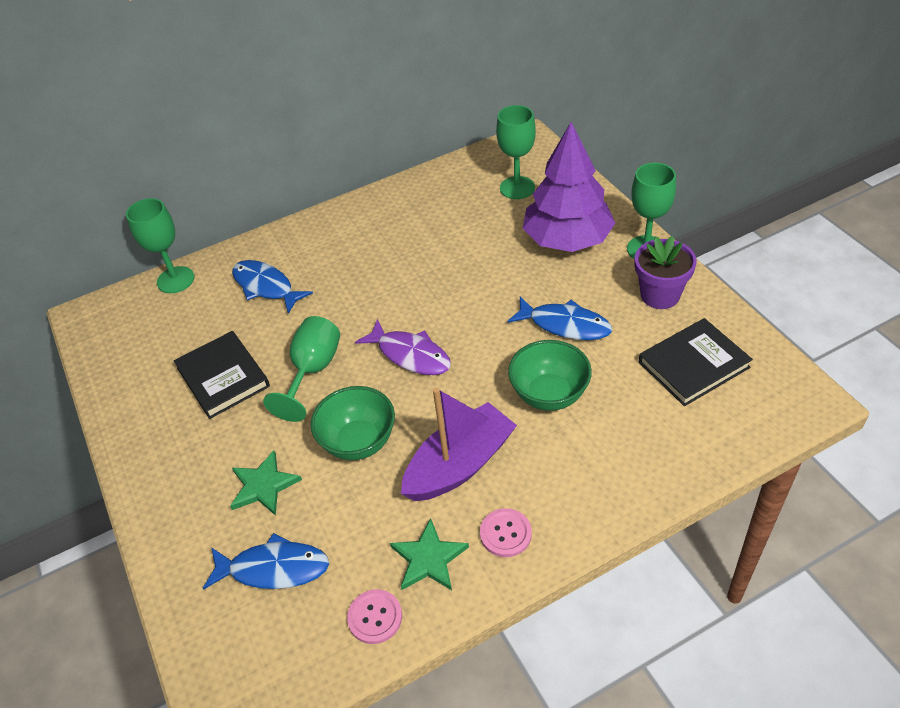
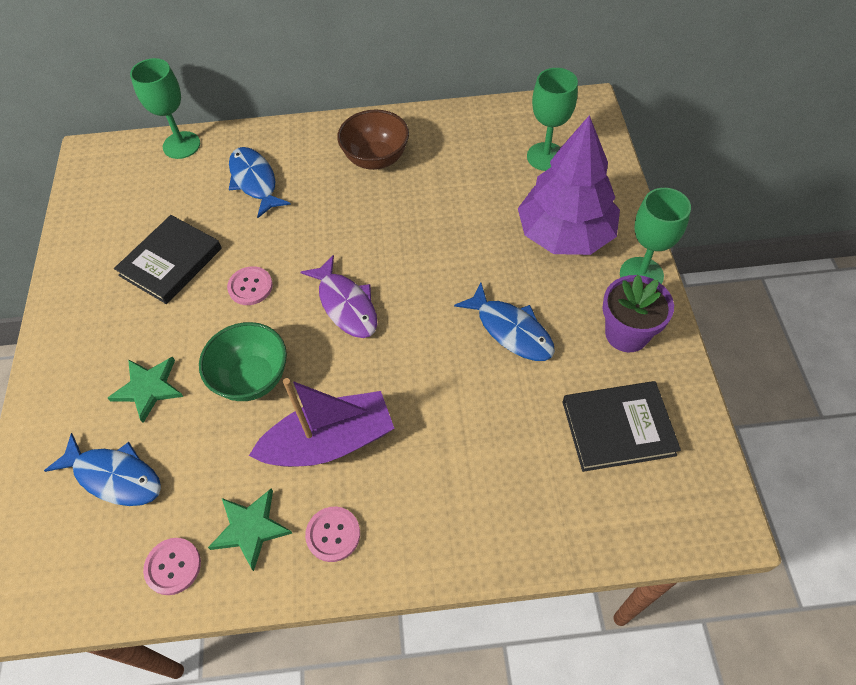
camera: 20 degrees right, 10 degrees up
(223, 377) = (171, 262): black book -> black book turned 45 degrees clockwise
(313, 371) = (250, 287): green goblet -> pink button
(369, 234) = (376, 159): none -> brown bowl
(549, 394) = (454, 401): green bowl -> none

